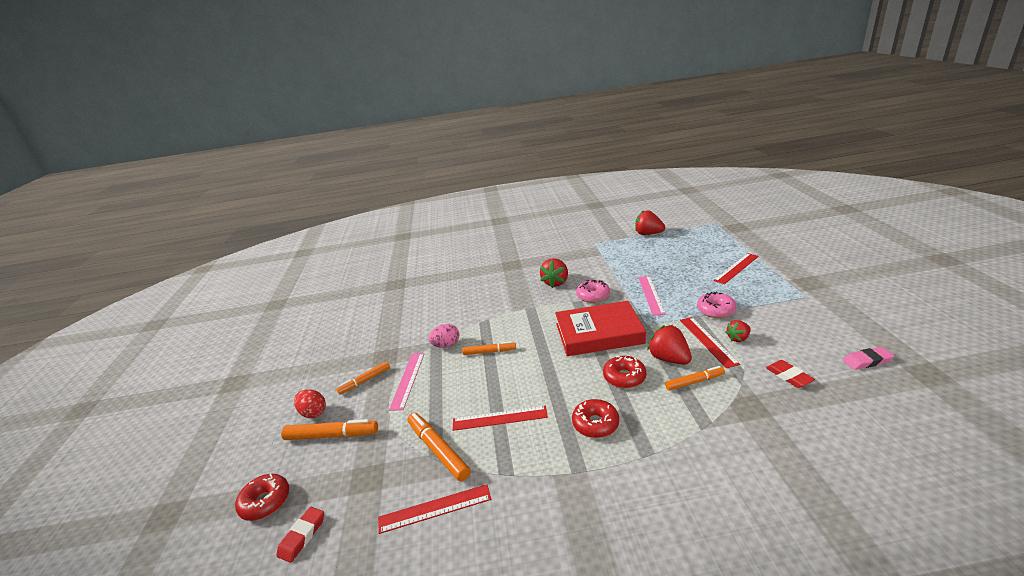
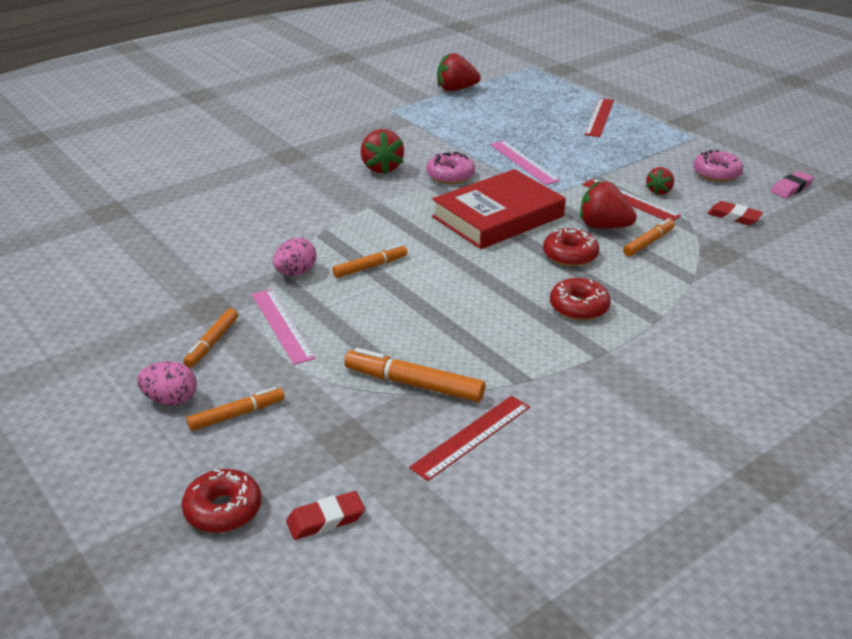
camera: 35 degrees left, 5 degrees up
(302, 536) = (325, 519): red eraser -> red eraser turned 75 degrees clockwise
(313, 413) = (170, 400): red egg -> pink egg
(332, 435) = (237, 415): orange marker -> orange marker, size x0.65
(499, 418) = (460, 332): red ruler -> none
(715, 310) = (613, 167): pink donut -> pink donut (716, 173)

